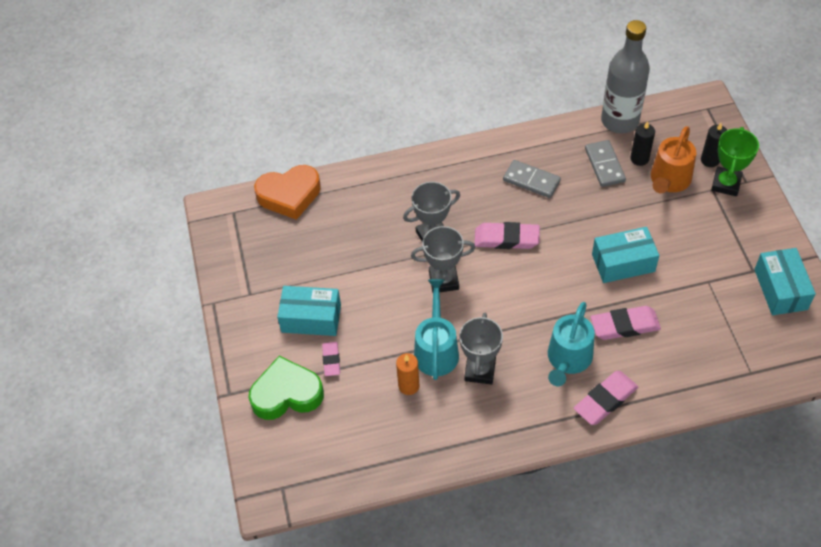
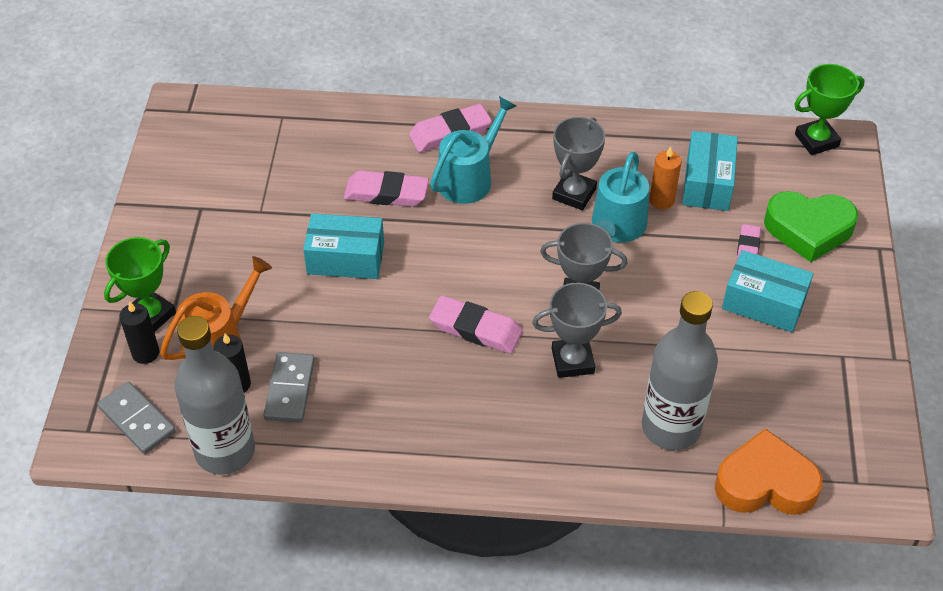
camera: 165 degrees left, 5 degrees down
(291, 492) = (816, 140): none -> green trophy
(355, 212) = (671, 427): none -> grey bottle
(531, 181) = (403, 398): grey domino -> grey domino (137, 420)
(780, 289) = (187, 181): turquoise box -> turquoise box (707, 183)

